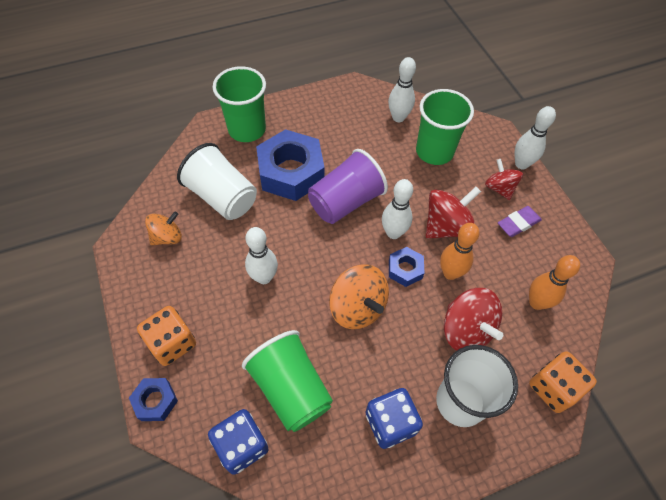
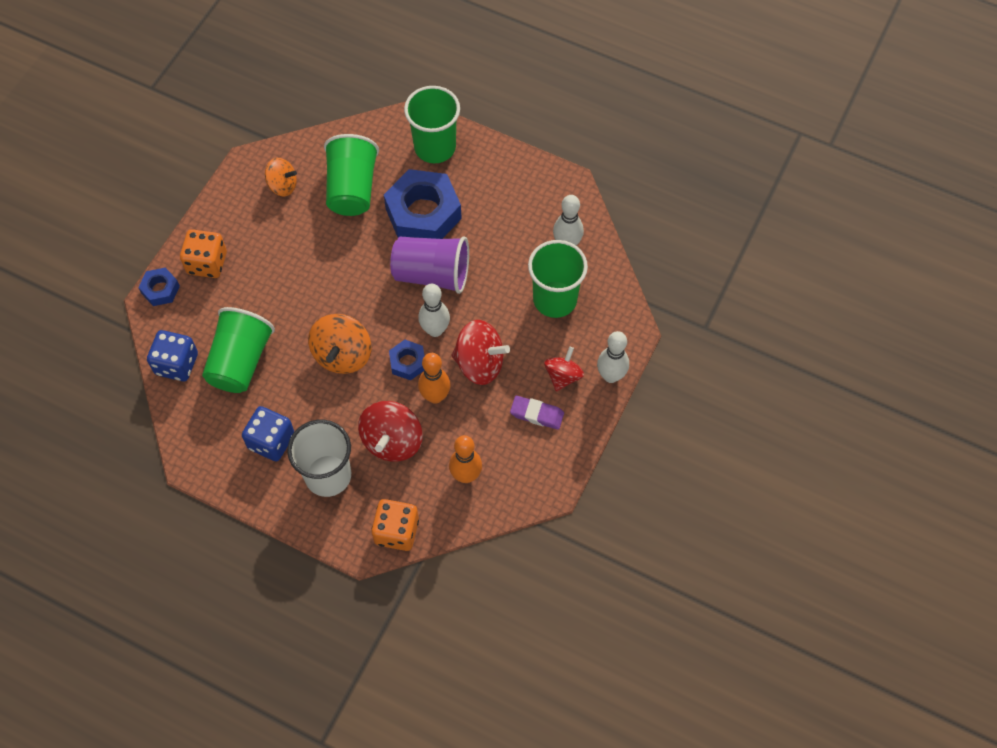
camera: 50 degrees right, 5 degrees up
(222, 197) = (352, 189): white cup -> green cup
(264, 277) = (309, 275): white bowling pin -> none

